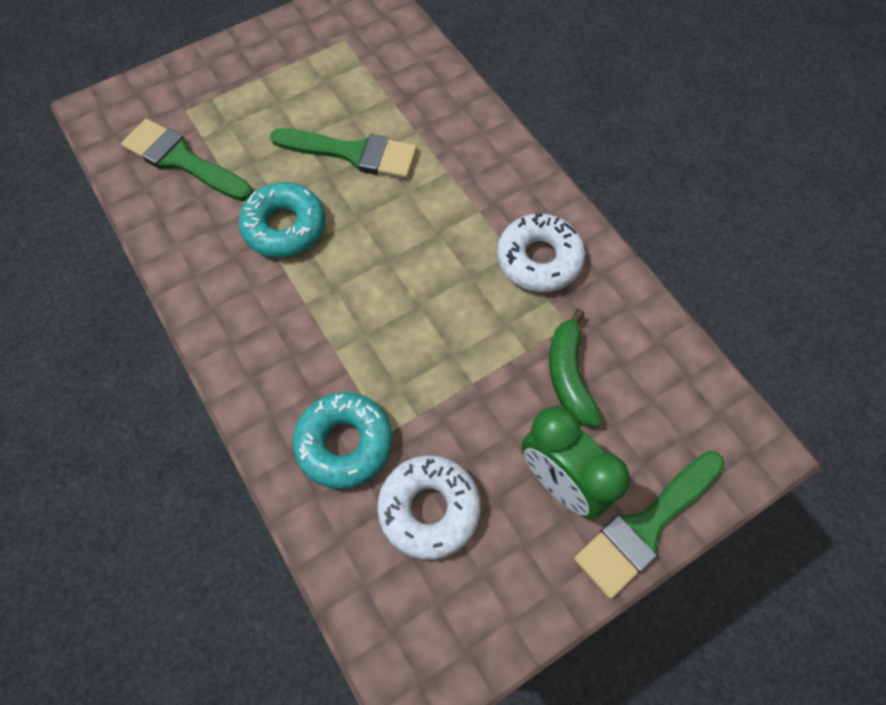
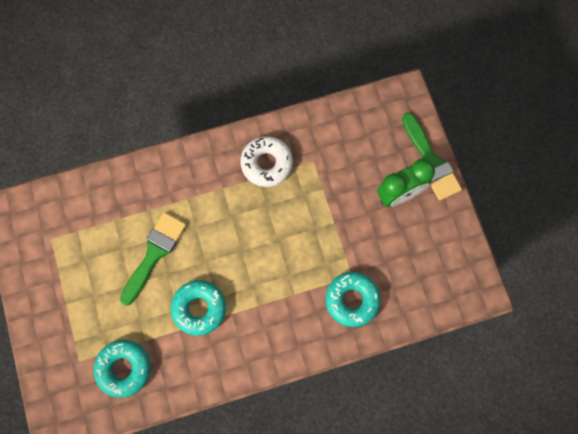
camera: 75 degrees left, 10 degrees up
(182, 160) = (124, 368): green brush -> turquoise donut
(429, 509) = (398, 264): white donut -> none
(569, 376) = (343, 171): green banana -> none

